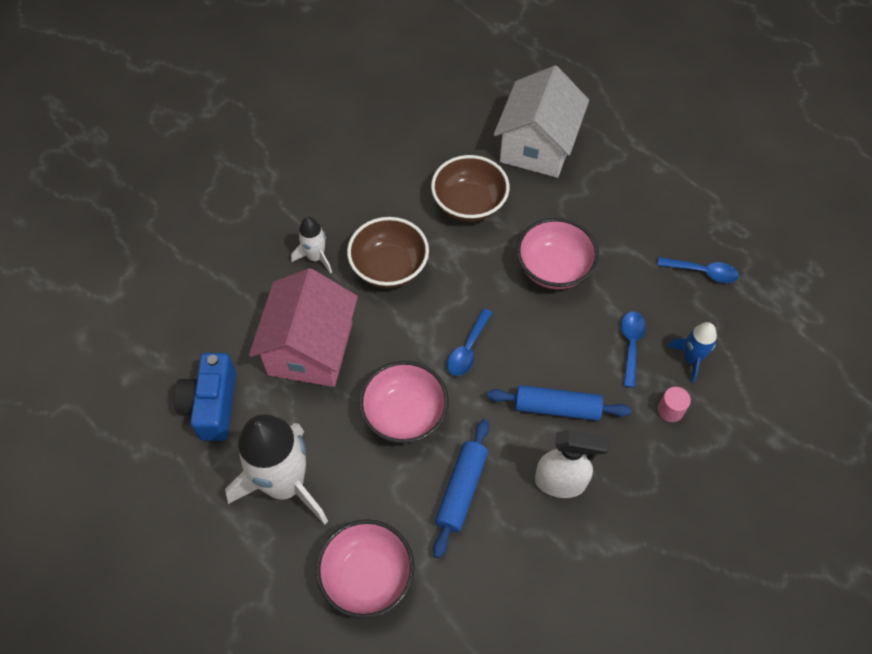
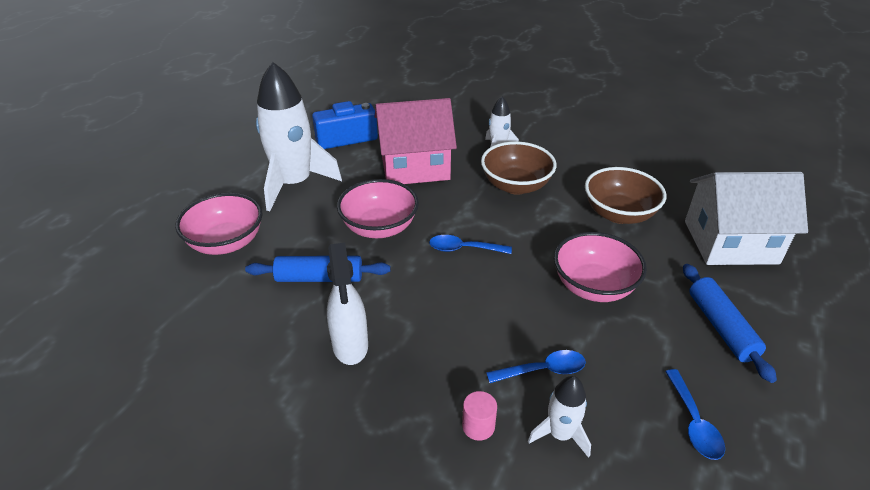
camera: 70 degrees right, 20 degrees down
(557, 407) = (433, 324): blue rolling pin -> blue rolling pin (721, 327)
(691, 359) = (560, 434): blue rocket -> white rocket

